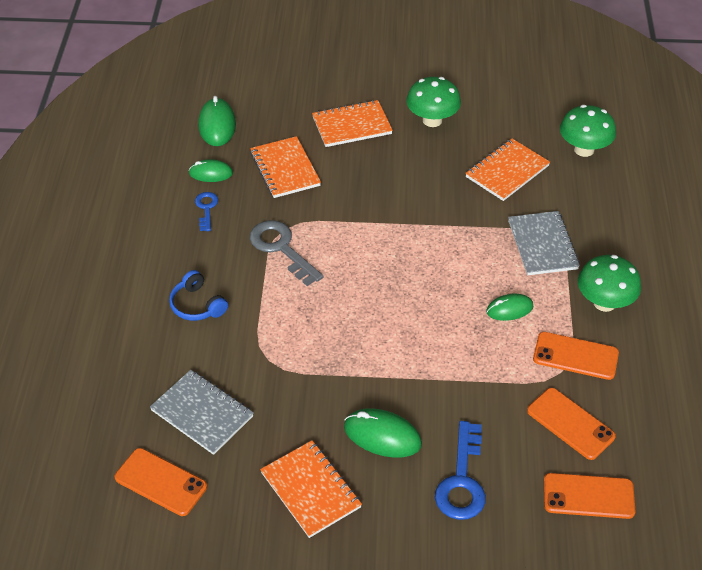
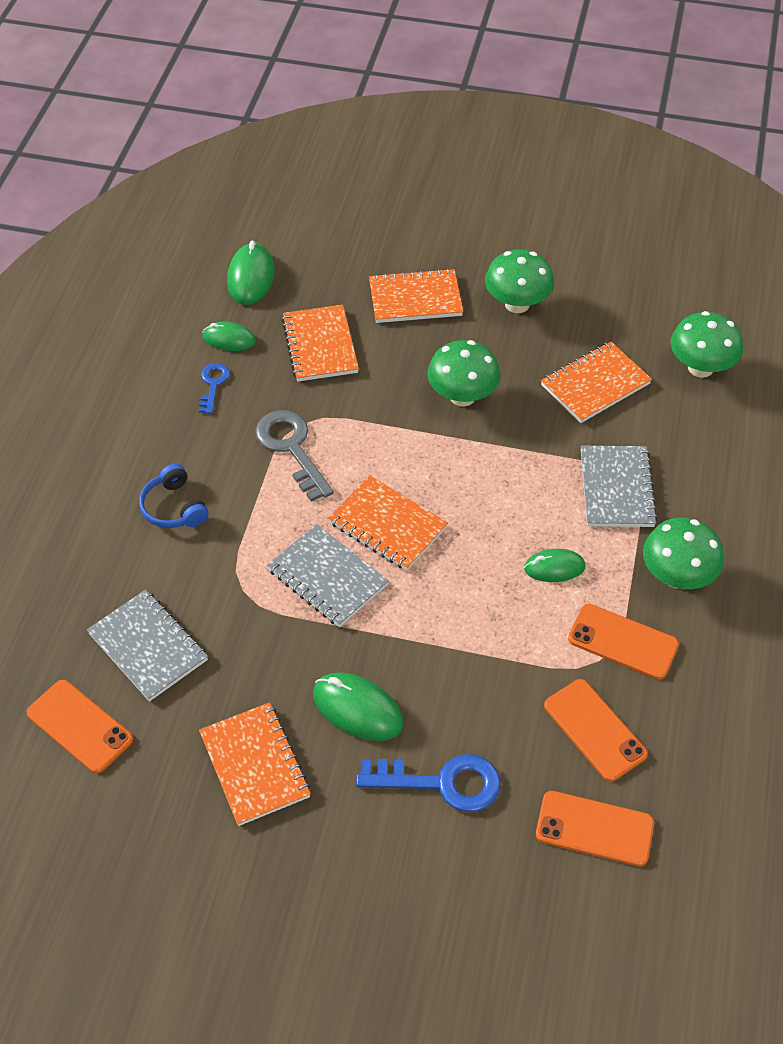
camera: 10 degrees right, 5 degrees up
(334, 341) = (327, 577): none -> grey notebook
(372, 295) = (387, 525): none -> orange notebook
(406, 193) = (462, 396): none -> green mushroom
(462, 480) = (442, 782): blue key -> blue key turned 105 degrees counterclockwise

